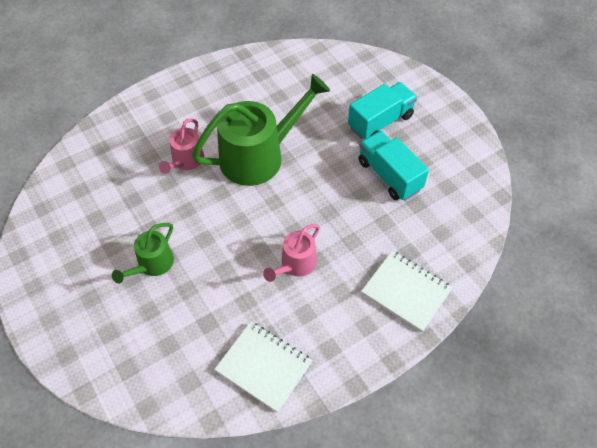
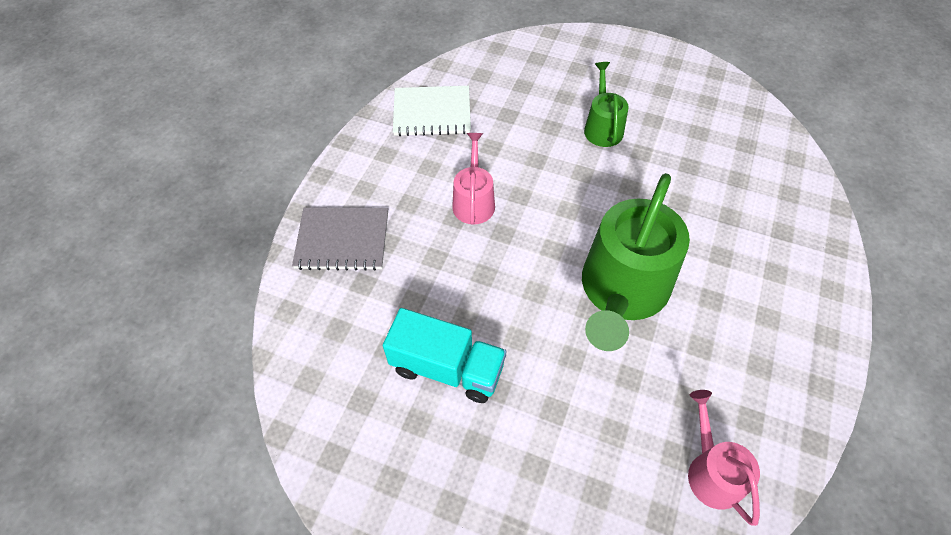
camera: 145 degrees right, 0 degrees up
(186, 161) = (690, 234): pink watering can -> pink watering can (711, 471)
(380, 121) = (518, 452): turquoise truck -> none
(406, 292) = (342, 240): white notebook -> grey notebook

